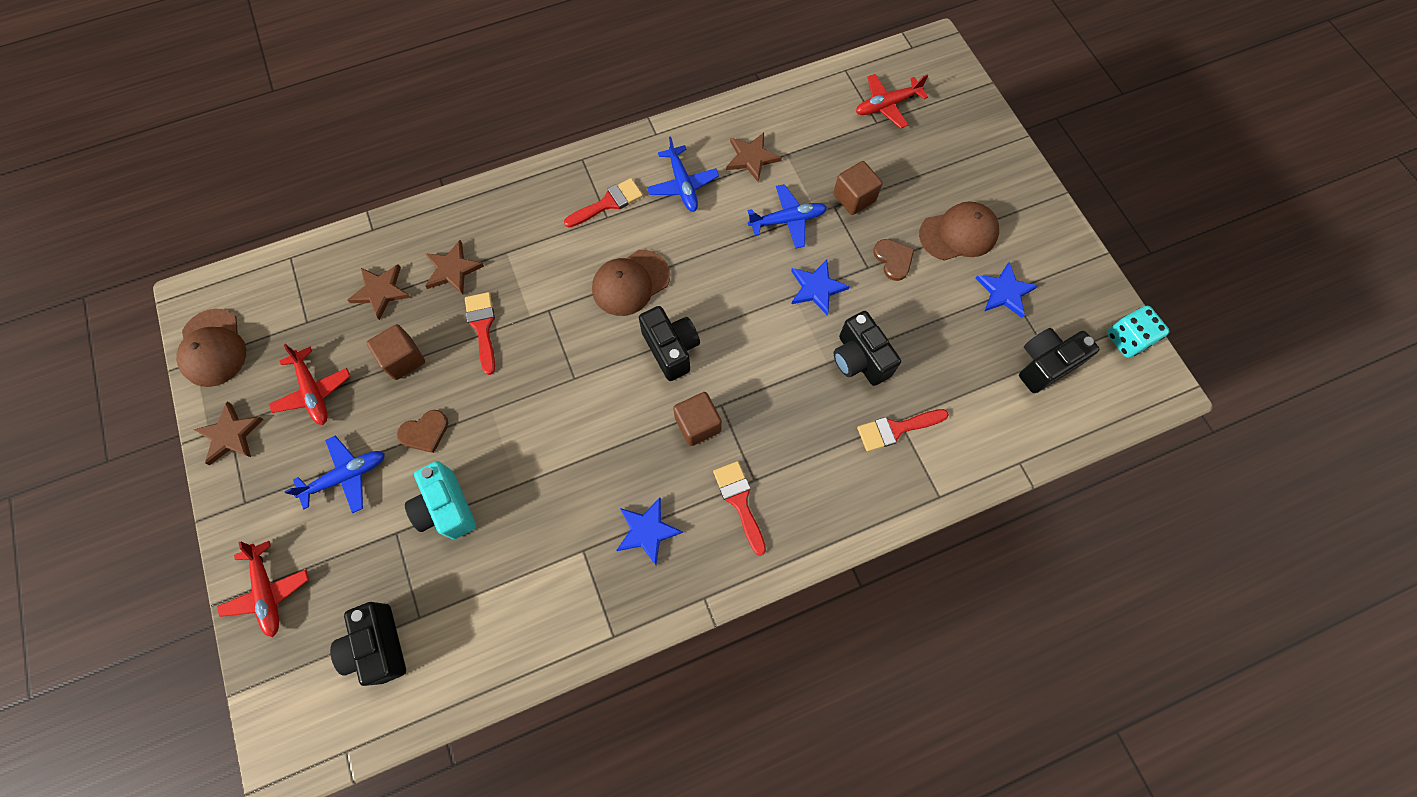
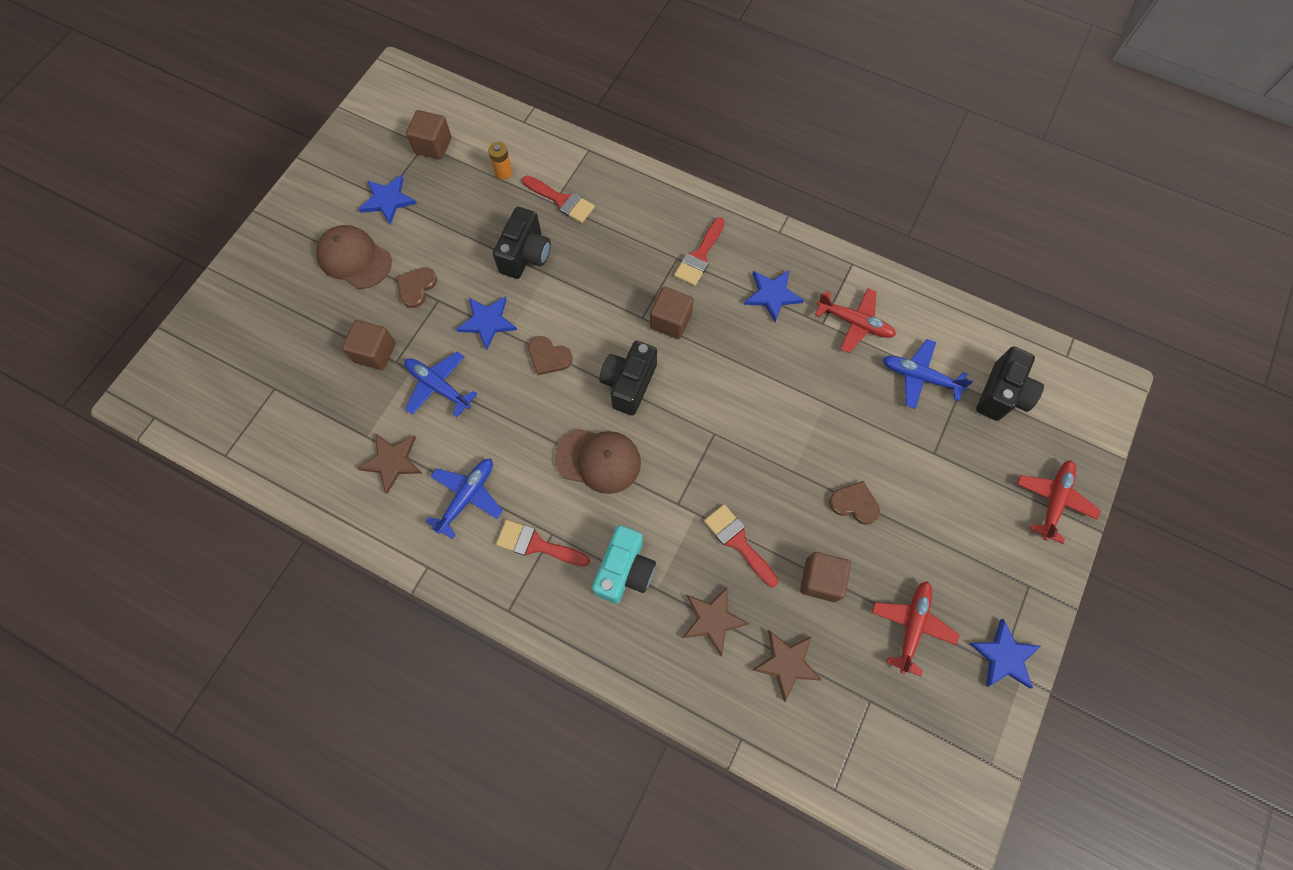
camera: 130 degrees left, 0 degrees up
(213, 348) = (967, 761): brown cap -> none
(230, 435) = (1004, 656): brown star -> blue star
(346, 476) = (938, 529): blue plane -> blue plane (920, 377)
(446, 508) = (885, 435): turquoise camera -> turquoise camera (624, 570)
(483, 327) = (738, 542): red brush -> red brush turned 105 degrees clockwise
(746, 309) = (548, 357): none -> brown heart
(887, 105) = (247, 392): red plane -> red plane (854, 323)
(967, 402) = (503, 172): none -> orange battery
(1044, 365) = (433, 145): black camera -> brown cube
(1127, 339) = (370, 111): turquoise dice -> none

